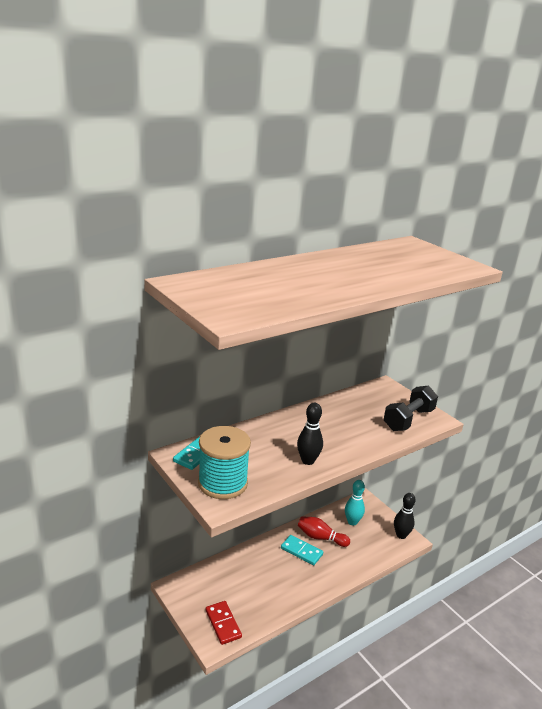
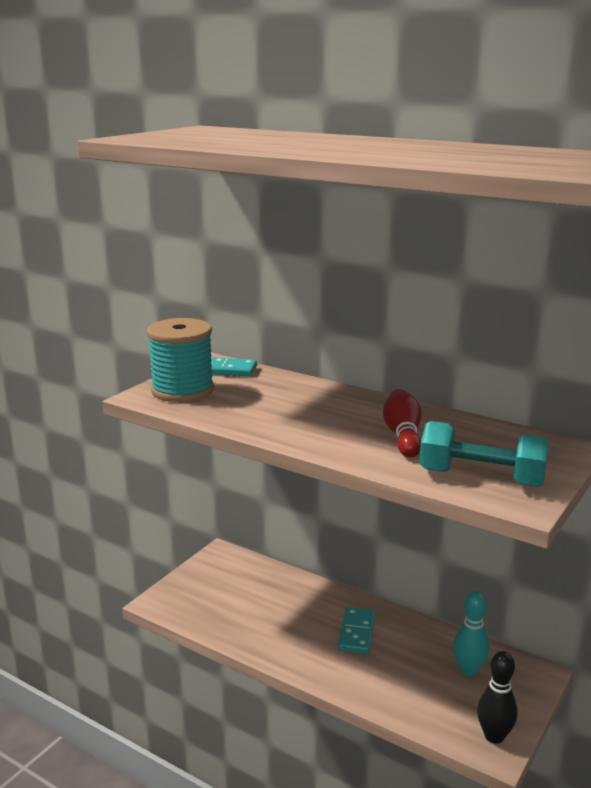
camera: 70 degrees right, 5 degrees down
(223, 624) = (188, 601): red domino -> none
(308, 461) = (274, 424): black bowling pin -> none
(320, 537) = (401, 644): red bowling pin -> red bowling pin (403, 436)
(408, 420) = (481, 478): black dumbbell -> turquoise dumbbell

